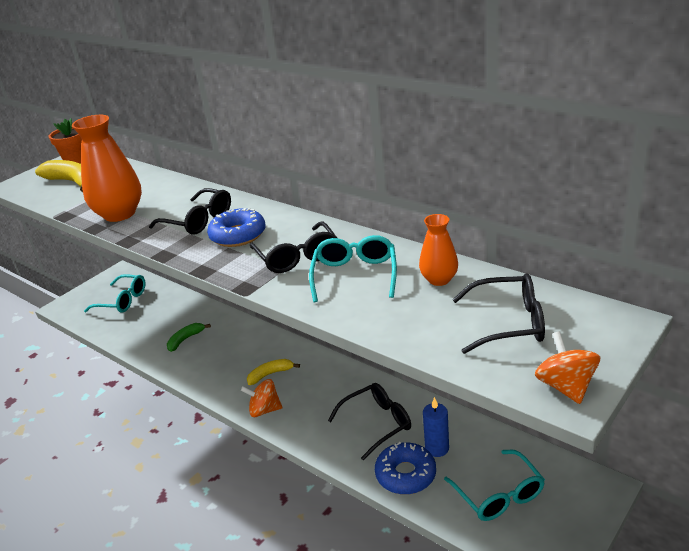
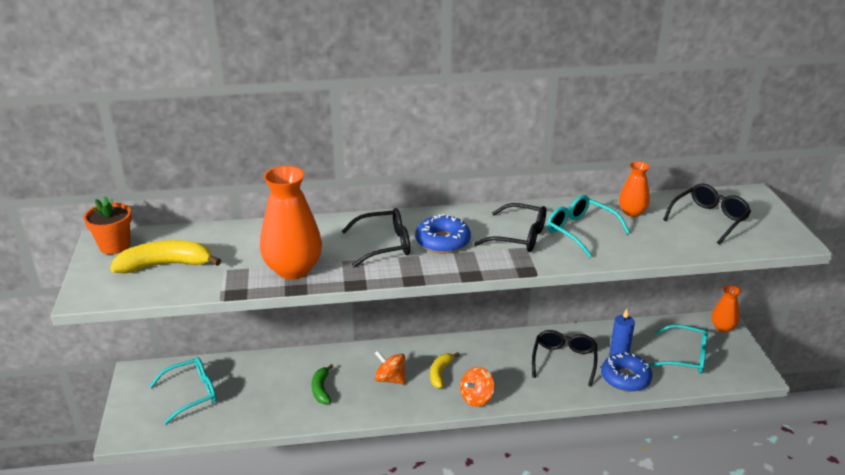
camera: 50 degrees left, 0 degrees up
(565, 386) = (785, 236): orange spinning top -> orange spinning top (390, 379)
(593, 492) = (722, 327): none -> orange vase

